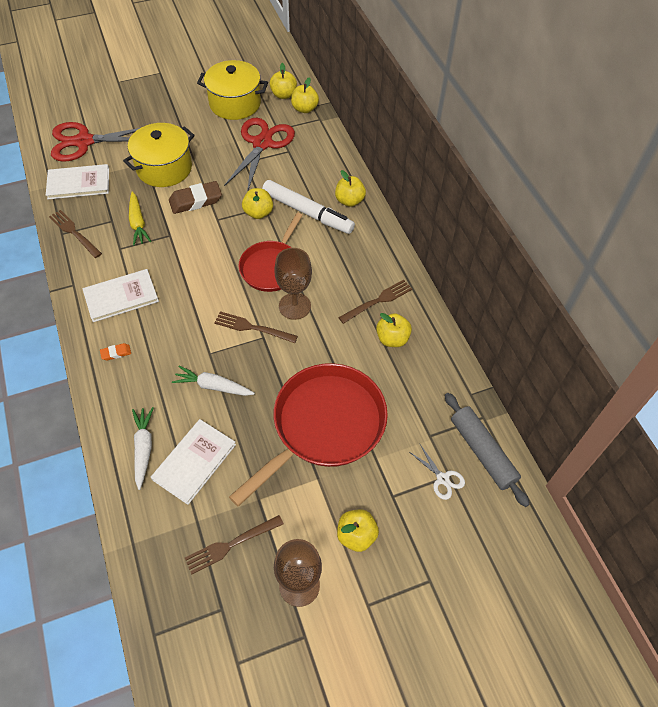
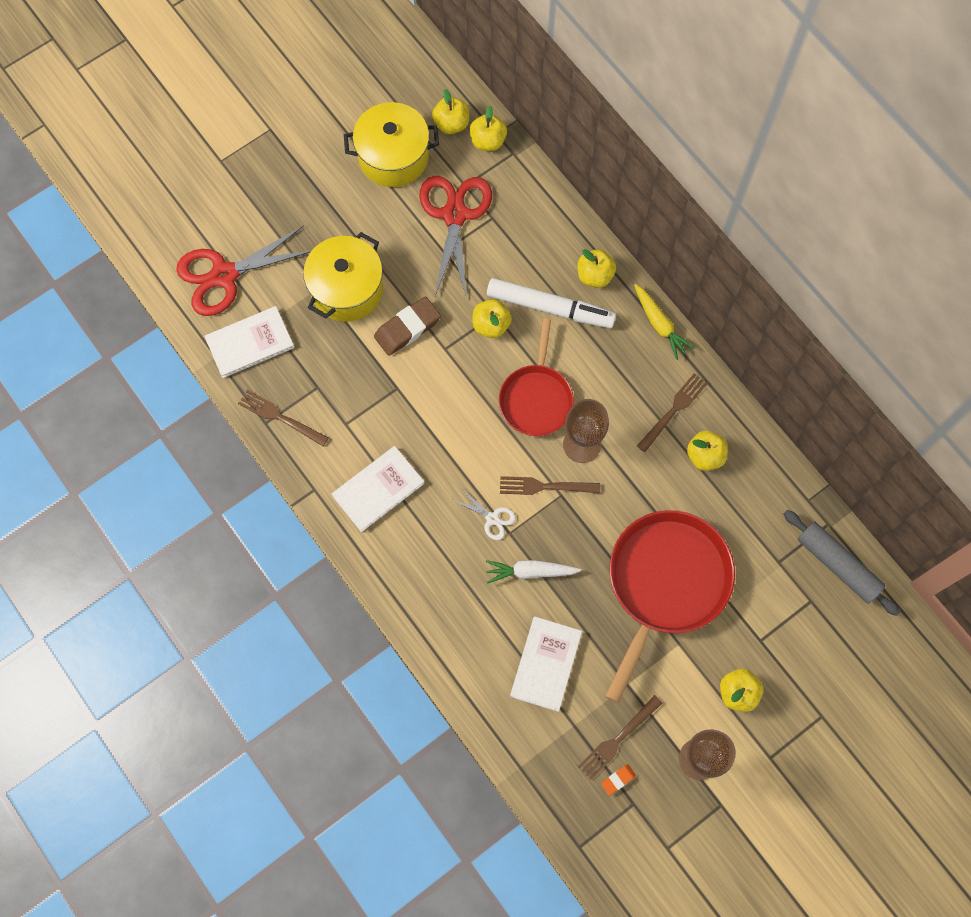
camera: 15 degrees left, 15 degrees up
(116, 353) = (406, 563): orange eraser -> orange eraser (618, 779)
(138, 223) = (351, 381): yellow carrot -> yellow carrot (659, 324)
(143, 448) = (486, 665): white carrot -> none
(442, 478) = (805, 606): white scissors -> white scissors (492, 518)

